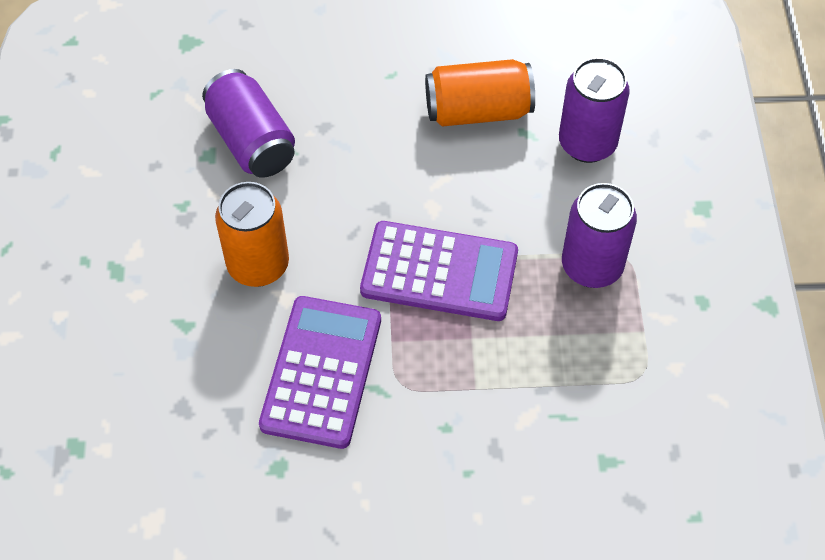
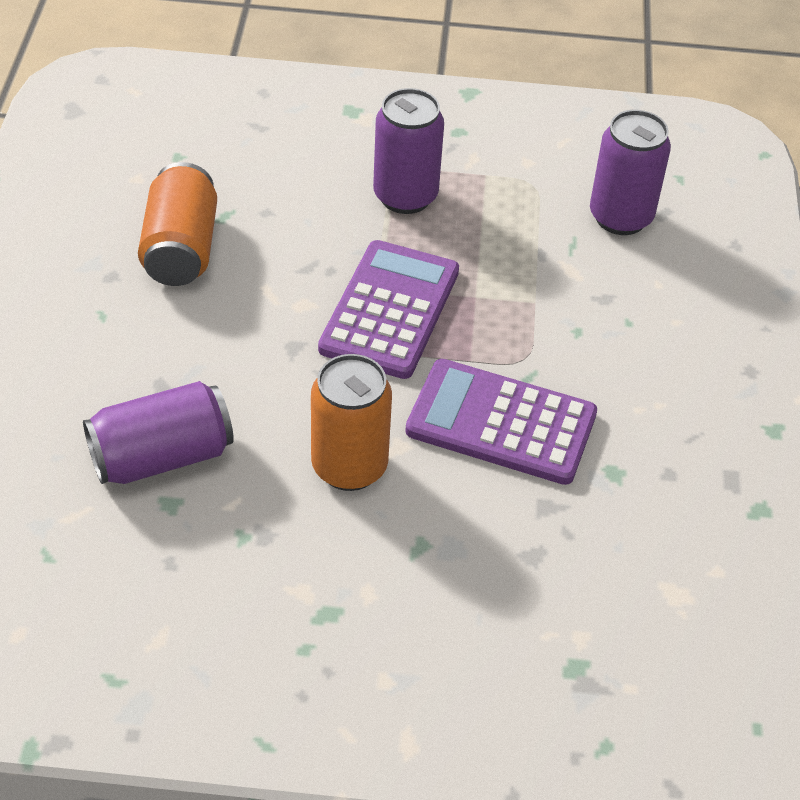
camera: 85 degrees left, 10 degrees down
(587, 143) = (251, 173): purple can -> purple can (620, 217)

